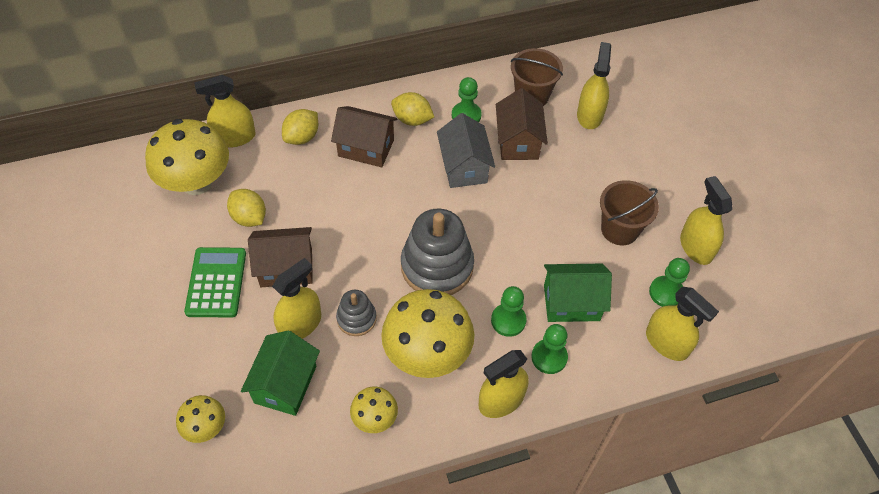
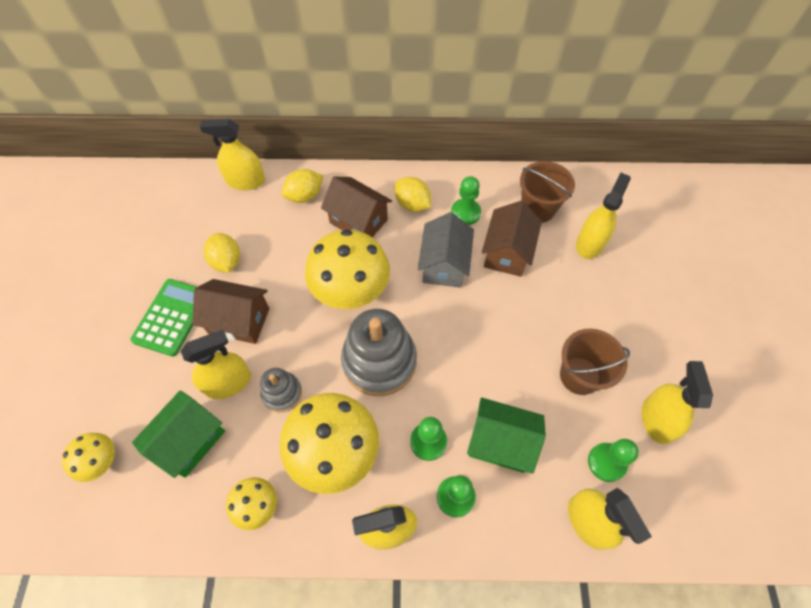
camera: 20 degrees right, 5 degrees up
(196, 182) = (195, 215): yellow mushroom -> yellow mushroom (351, 291)

